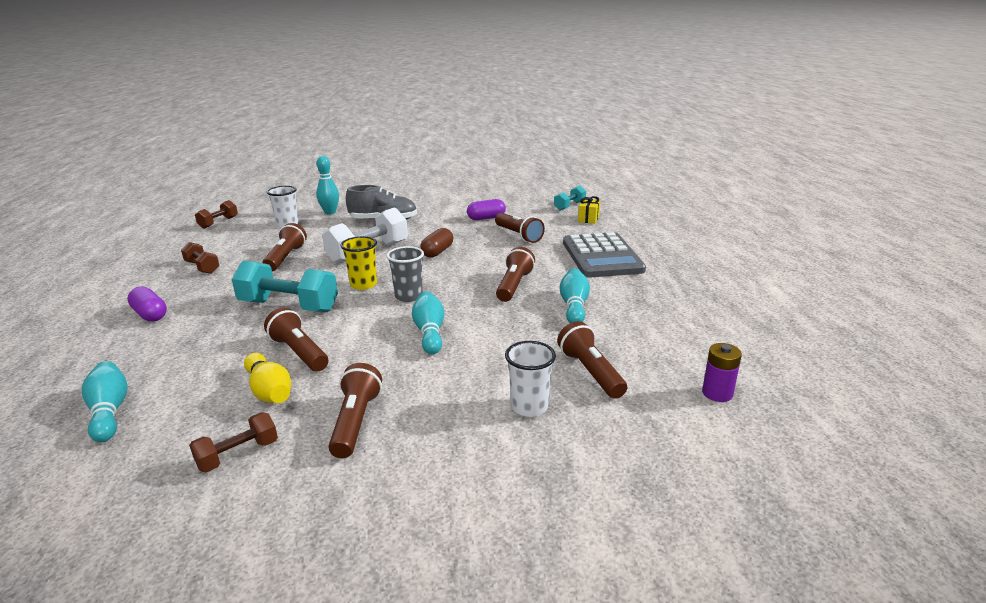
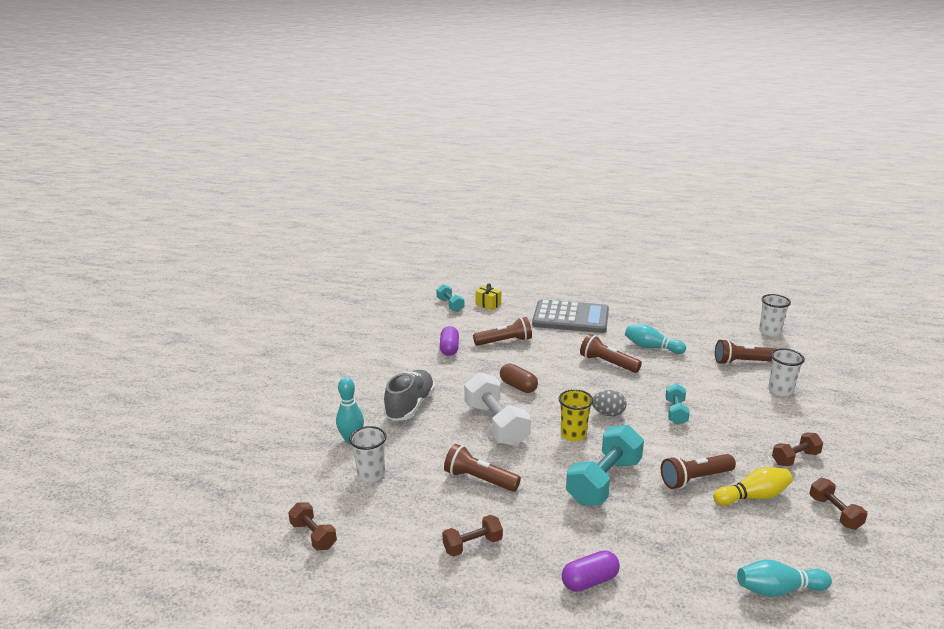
camera: 70 degrees left, 0 degrees up
(355, 422) = (795, 458): brown flashlight -> brown dumbbell
(408, 296) = (608, 413): grey cup -> grey egg
(429, 332) = (676, 412): turquoise bowling pin -> turquoise dumbbell
(717, 393) = (769, 331): purple battery -> white cup

